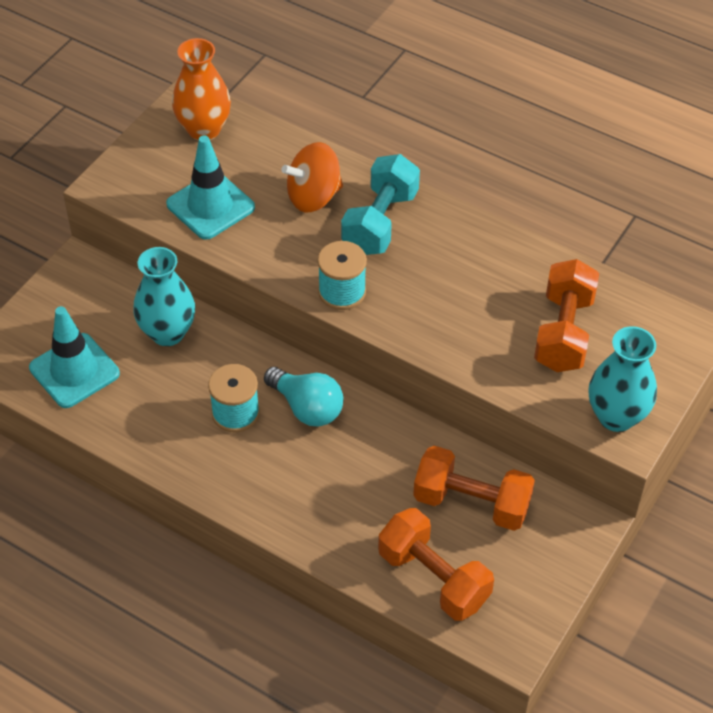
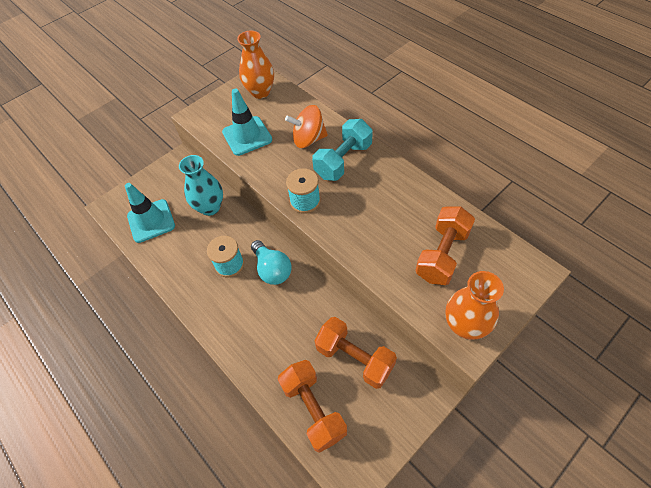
camera: 20 degrees right, 5 degrees up
(616, 416) = (465, 325): turquoise vase -> orange vase

